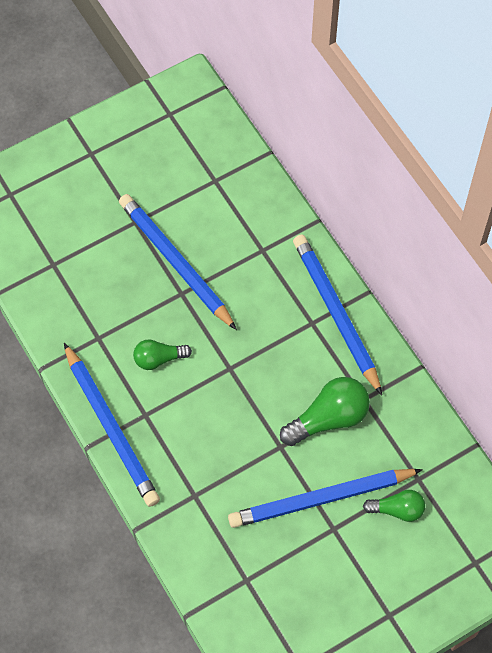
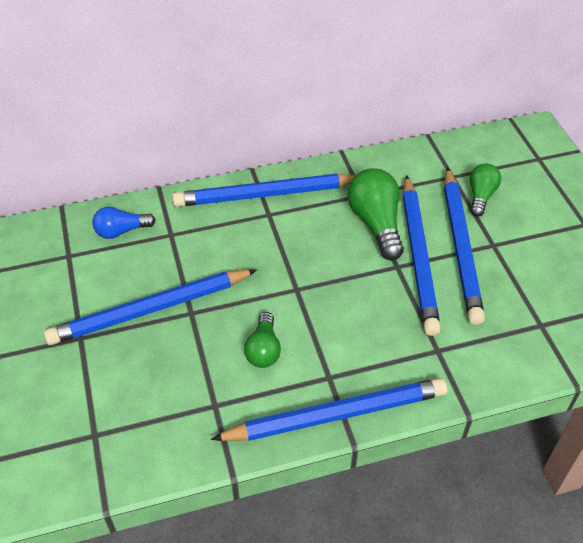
camera: 75 degrees left, 15 degrees down
(254, 210) = (121, 231): none -> blue light bulb
(297, 463) = (418, 256): none -> blue pencil

